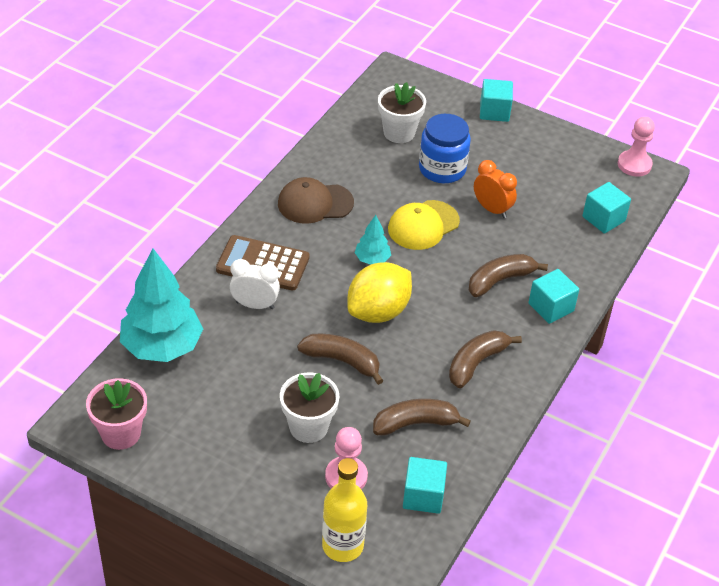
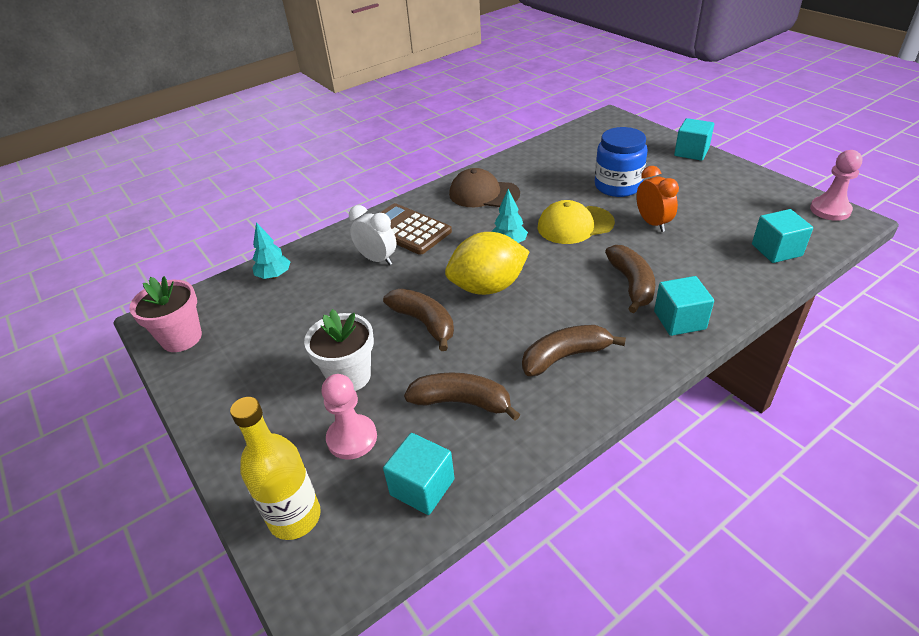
camera: 30 degrees right, 5 degrees down
(162, 347) = (274, 276): turquoise tree -> turquoise tree, size x0.48
(399, 132) = (591, 156): white flower pot -> none
(500, 280) = (631, 284): brown banana -> brown banana turned 90 degrees clockwise

